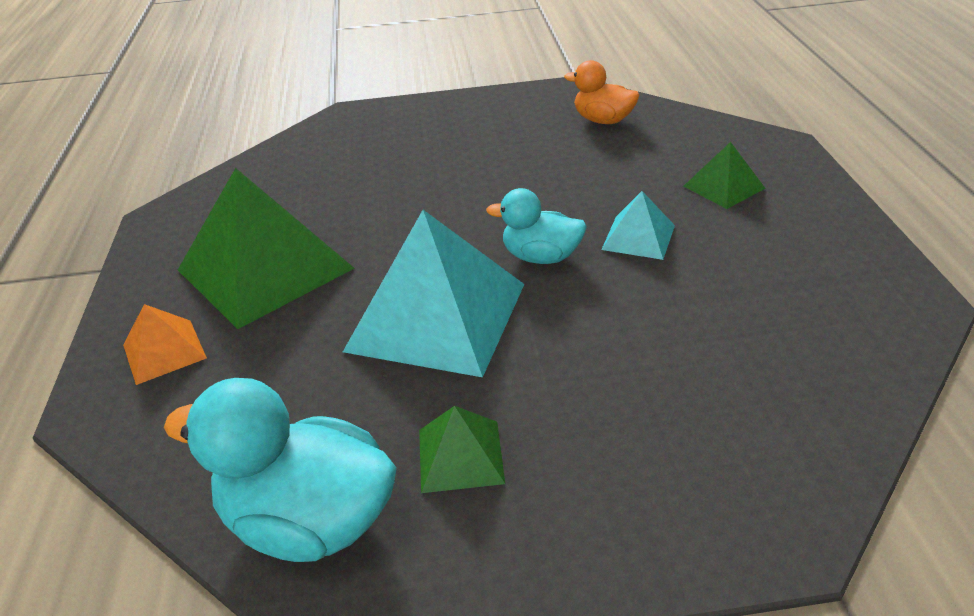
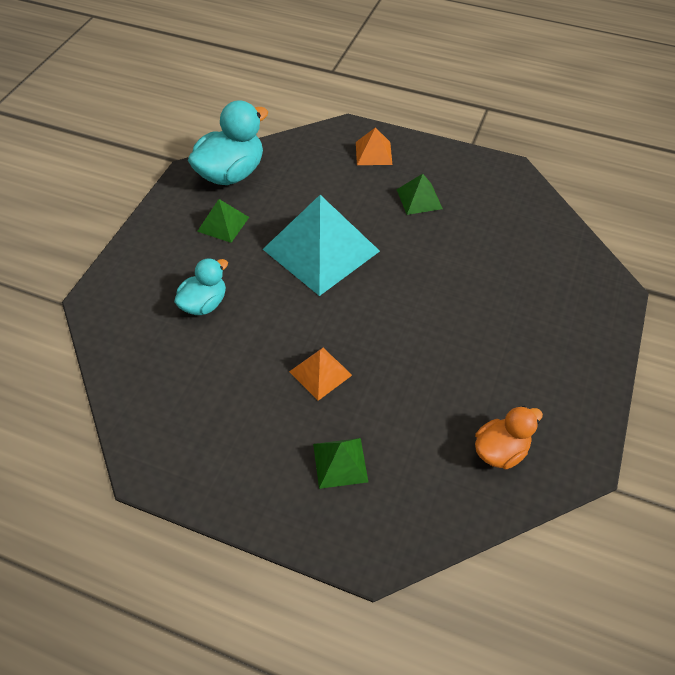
camera: 115 degrees right, 15 degrees up
(265, 269) = (419, 199): green pyramid -> green pyramid, size x0.47
(541, 257) = (338, 315): turquoise duck -> turquoise duck (204, 304)
(638, 237) = (320, 373): turquoise pyramid -> orange pyramid

